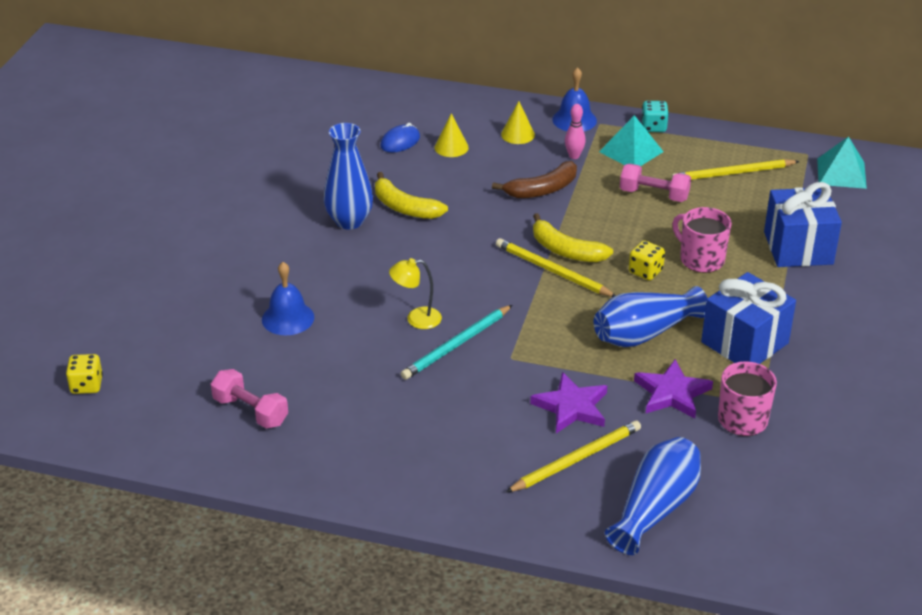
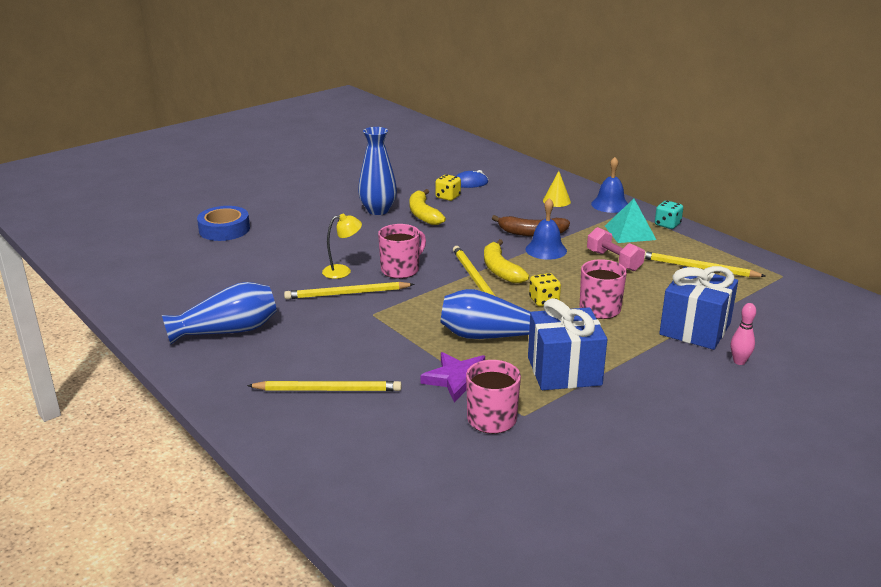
camera: 35 degrees right, 10 degrees down
(86, 385) = (111, 236): yellow dice -> yellow dice (448, 197)
(211, 319) = (224, 229): none -> blue tape
(250, 411) = (172, 280): pink dumbbell -> none
(288, 318) = (267, 244): blue bell -> blue bell (546, 250)
(416, 319) = (342, 271): yellow lamp -> yellow lamp turned 135 degrees clockwise
(451, 147) = (500, 194): yellow cone -> none
(456, 345) = (347, 294): turquoise pencil -> yellow pencil
(472, 292) = (401, 270): none -> pink mug
(571, 407) = (372, 357): purple star -> none
(574, 156) = (582, 223): pink bowling pin -> pink bowling pin (739, 361)
(655, 508) = (339, 446): blue vase -> blue vase (227, 331)
(841, 173) = (799, 296): turquoise pyramid -> none

